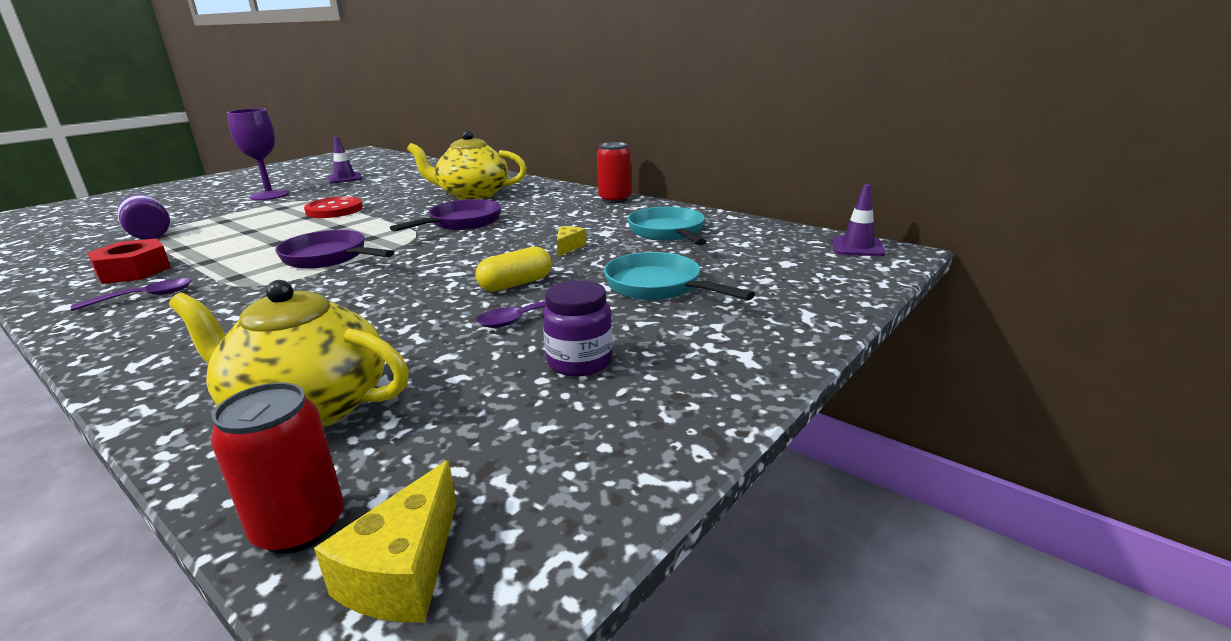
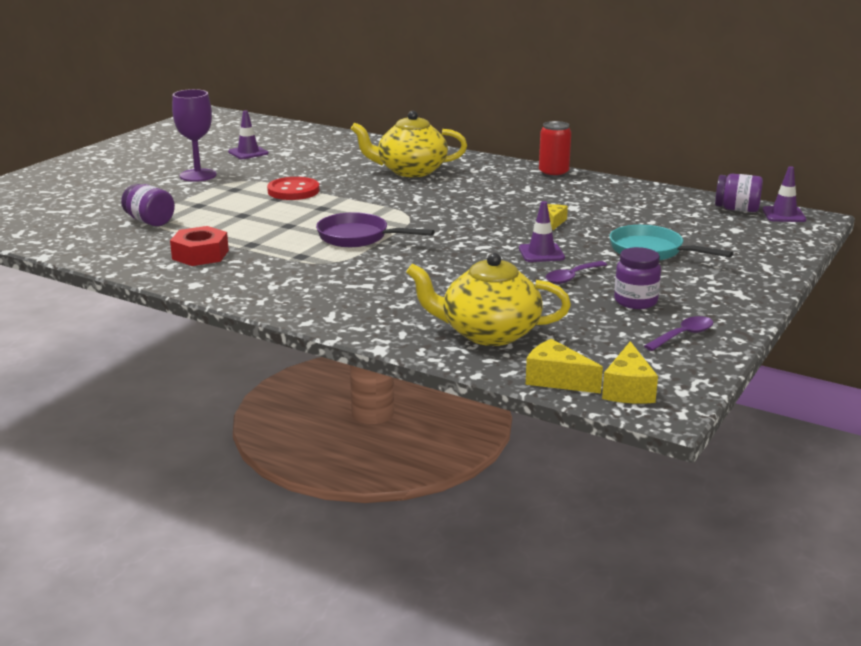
camera: 10 degrees left, 0 degrees up
(145, 297) = (251, 274): purple spoon -> purple spoon (683, 335)
(299, 527) = (556, 380): red can -> yellow cheese
(461, 223) = (435, 201): purple pan -> none
(516, 284) = (541, 253): yellow capsule -> purple traffic cone
(668, 233) = (627, 206): turquoise pan -> none
(800, 239) = (737, 209): none -> purple jar

